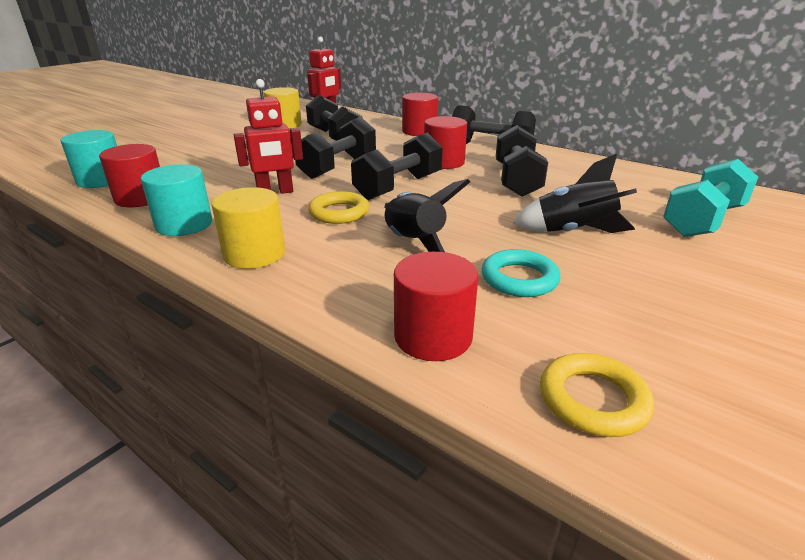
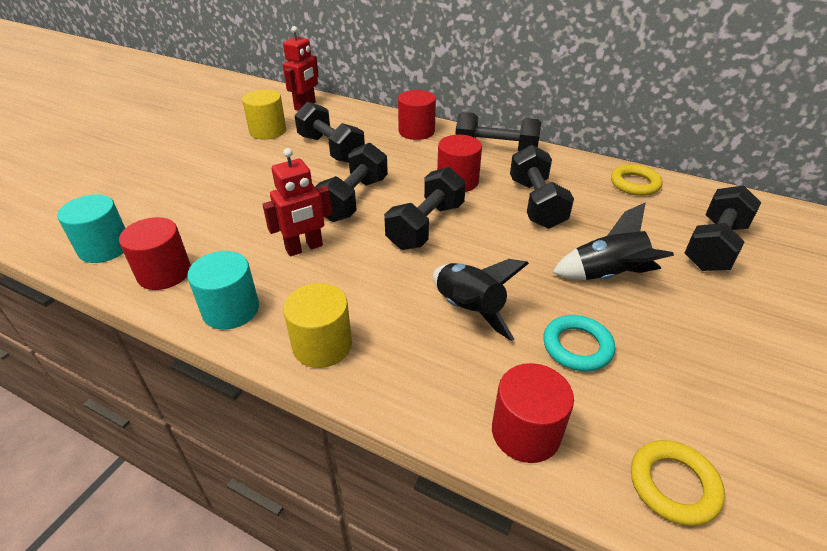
camera: 10 degrees left, 10 degrees up
(339, 212) = (381, 272): yellow ring -> yellow ring (634, 184)
(703, 221) = (714, 246): turquoise dumbbell -> black dumbbell

